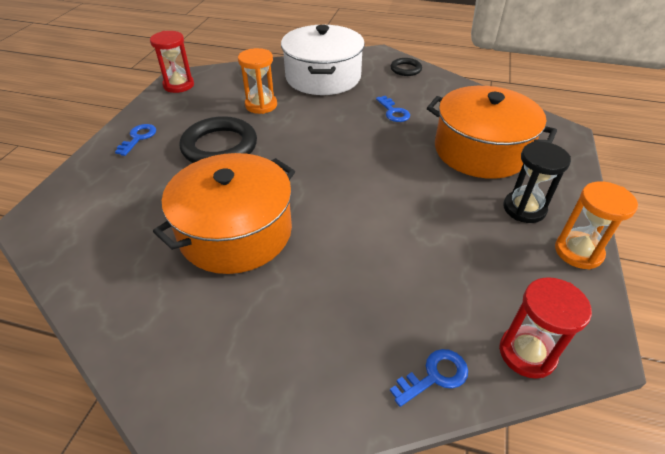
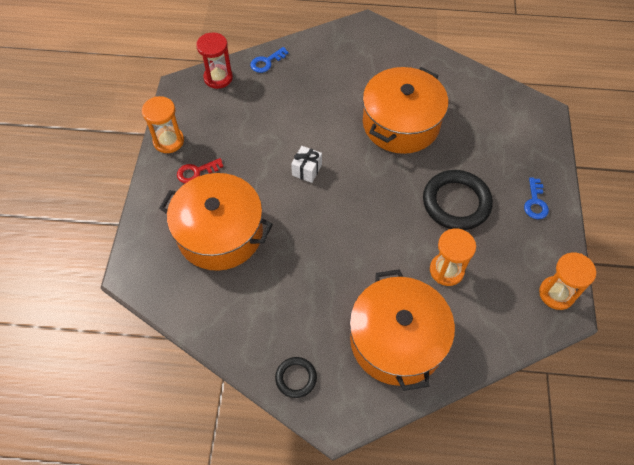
camera: 170 degrees right, 15 degrees up
(179, 85) = (556, 294): red hourglass -> orange hourglass
(323, 77) = (397, 340): white pot -> orange pot
(379, 194) = (307, 170): none -> white gift
(393, 112) = (304, 280): blue key -> none
(524, 209) = (196, 172): black hourglass -> red key

